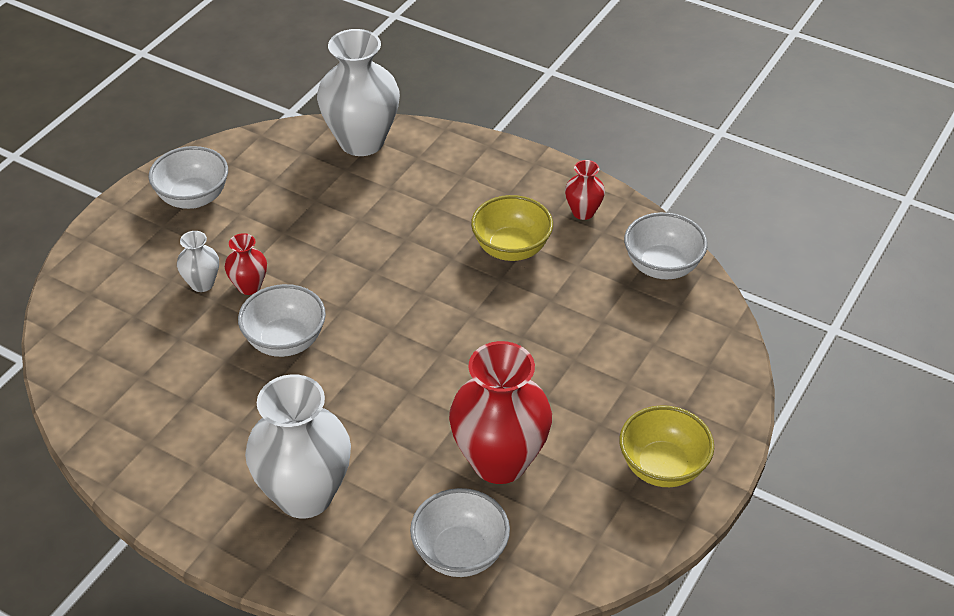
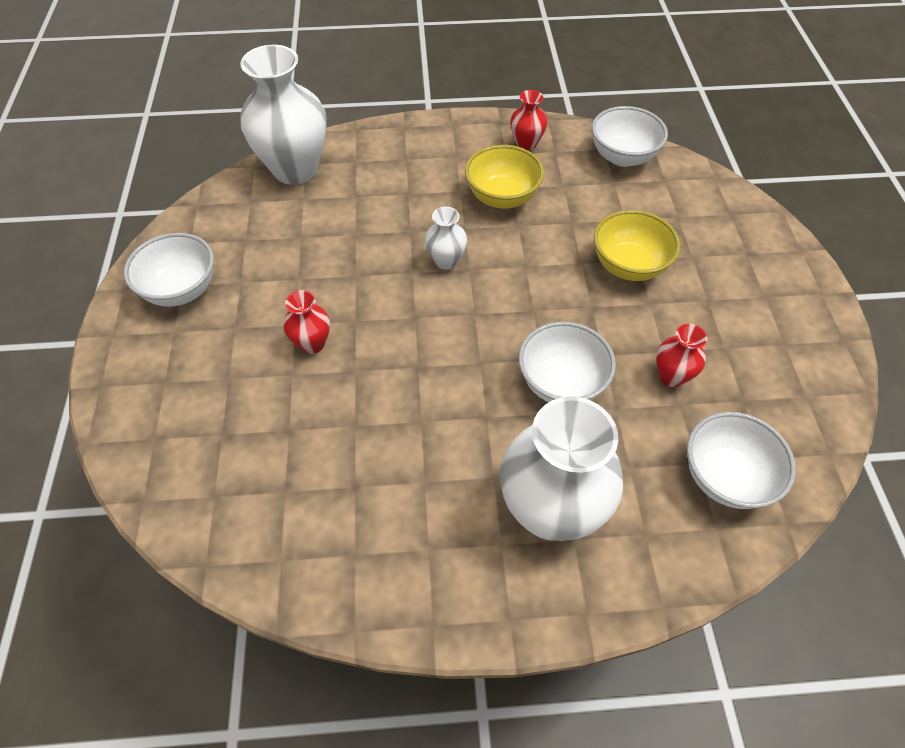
camera: 35 degrees left, 10 degrees up
(202, 283) = (264, 365): white vase -> white vase (446, 261)
(285, 341) = (393, 375): white bowl -> white bowl (561, 383)
(499, 461) = (671, 376): red vase -> red vase, size x0.47
(662, 467) = (784, 308): yellow bowl -> yellow bowl (628, 266)

